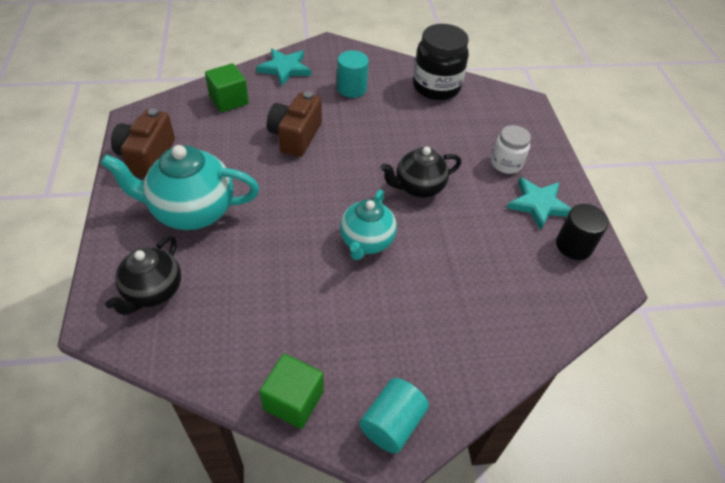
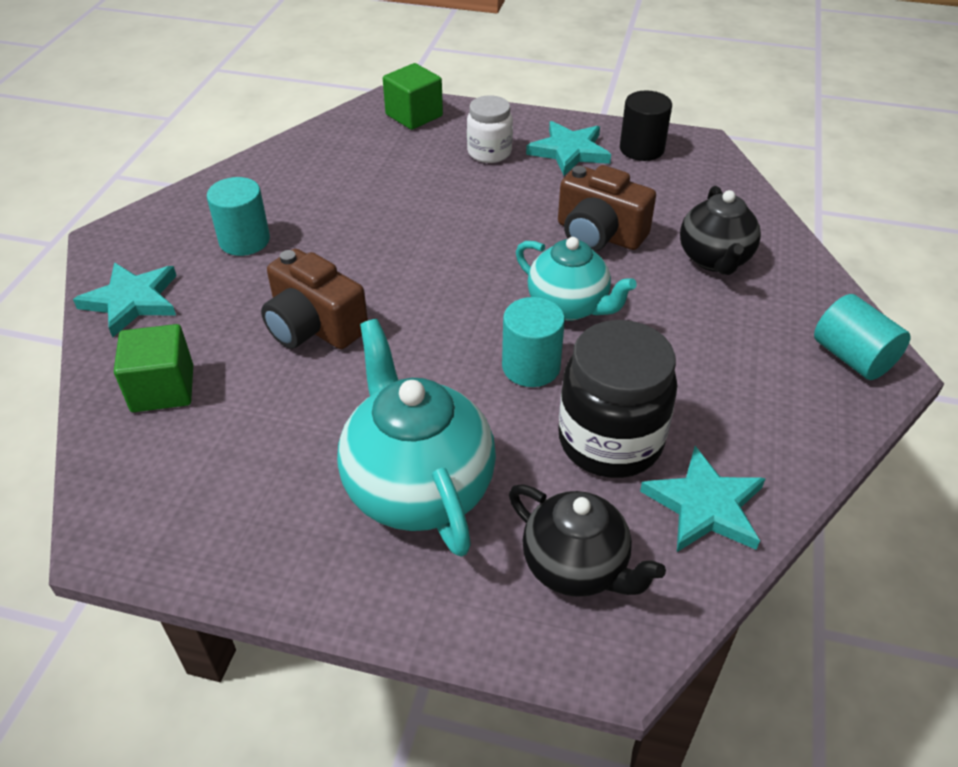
camera: 65 degrees left, 5 degrees down
(147, 156) = (239, 532): brown camera -> brown camera (598, 234)
(192, 211) = (418, 487): turquoise teapot -> turquoise teapot turned 135 degrees clockwise
(214, 347) = (705, 506): none -> turquoise star
(293, 400) = (807, 438): green cube -> green cube (414, 115)
(302, 236) = (531, 367): none -> turquoise cylinder
(418, 187) = (492, 234): black teapot -> black teapot (714, 259)
(436, 87) = (303, 162): black jar -> black jar (610, 441)

